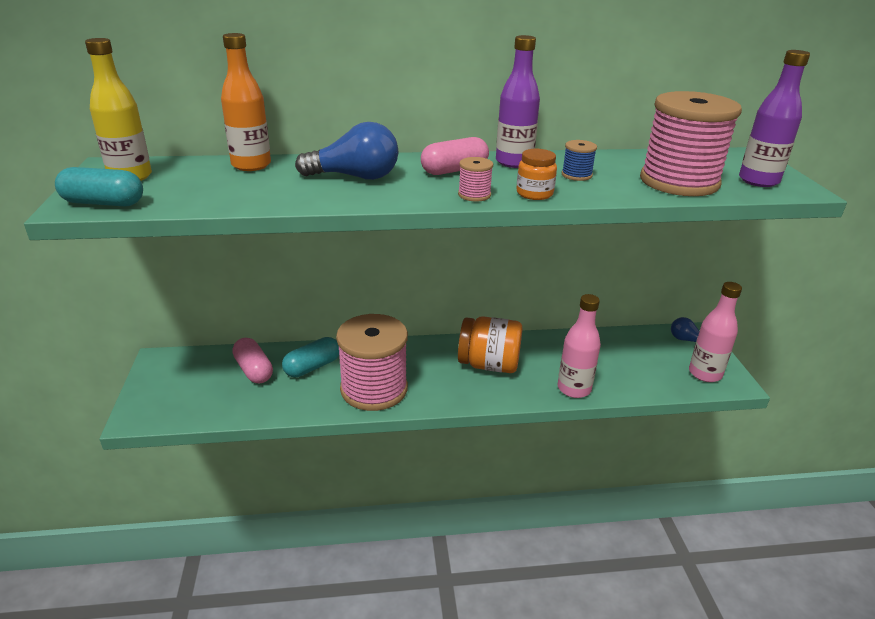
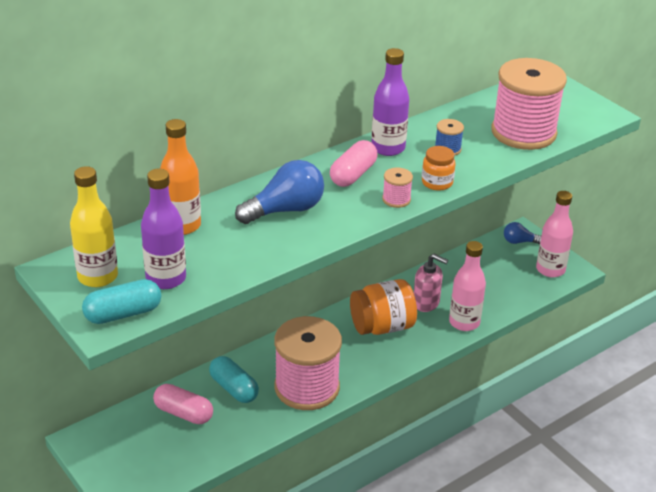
camera: 30 degrees left, 5 degrees up
(312, 367) = (233, 388): turquoise capsule -> turquoise capsule turned 60 degrees counterclockwise
(549, 360) = (426, 303): none -> pink soap dispenser
(758, 181) = (574, 112): purple bottle -> purple bottle (166, 278)

